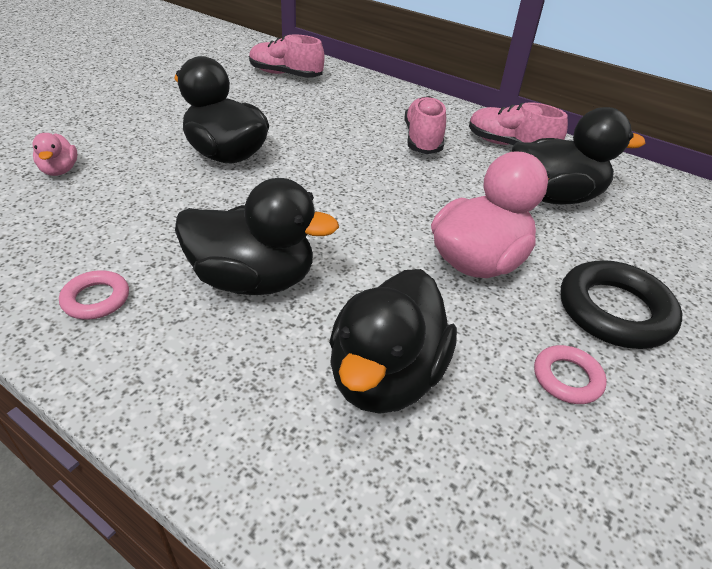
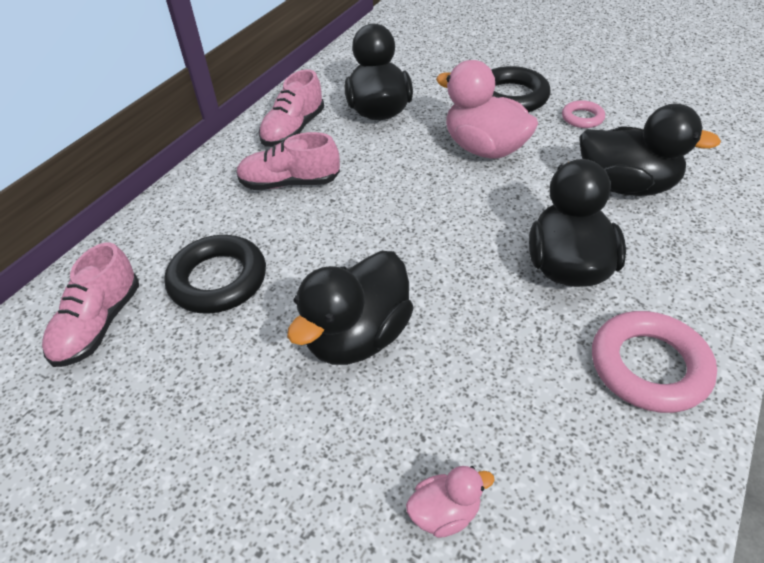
camera: 90 degrees left, 5 degrees up
(96, 299) = (649, 366): pink ring -> pink ring, size x1.86
(310, 108) = (218, 280): none -> black ring

